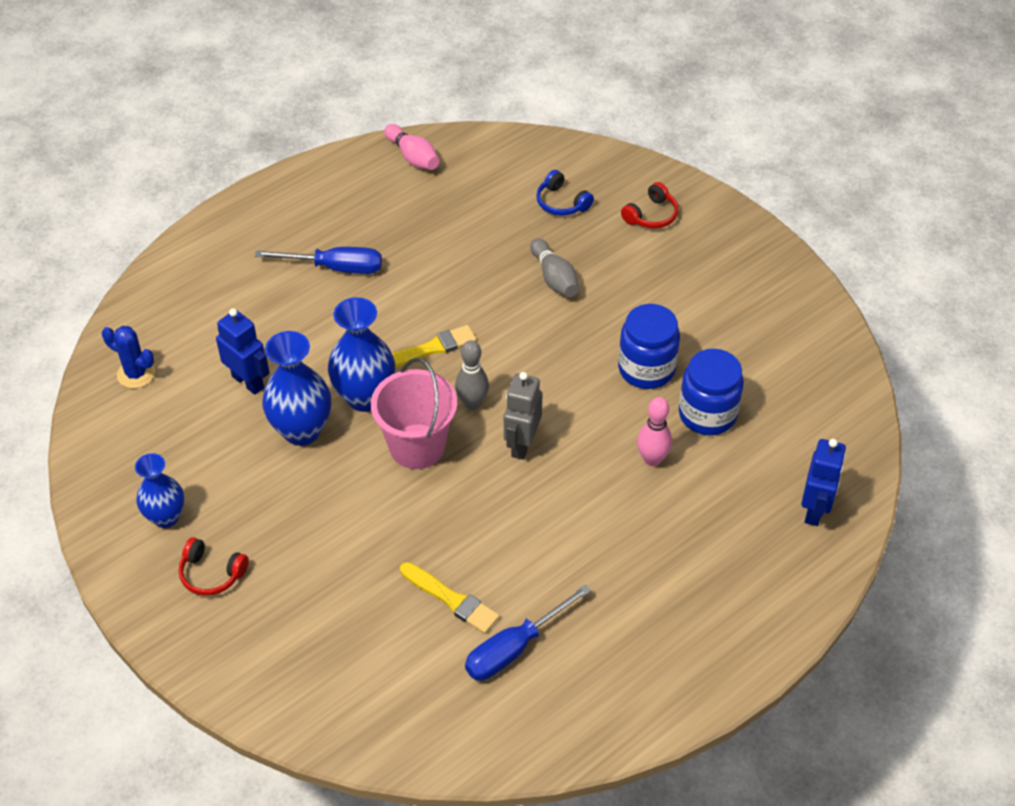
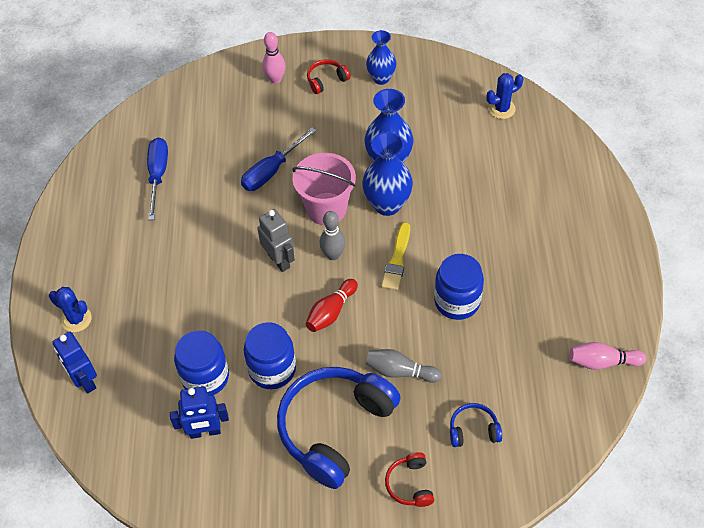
camera: 130 degrees right, 5 degrees up
(248, 382) = (450, 156): blue robot -> blue robot (205, 432)
(335, 267) = (516, 249): blue screwdriver -> blue screwdriver (272, 171)
(438, 279) = (457, 301): none -> blue jar
(451, 599) = (212, 166): yellow brush -> none
(541, 363) = (331, 312): none -> red bowling pin
(652, 459) = (204, 320): pink bowling pin -> pink bowling pin (275, 79)
(655, 290) = (334, 428): none -> blue headphones
(765, 574) = (76, 319): none -> blue cactus

